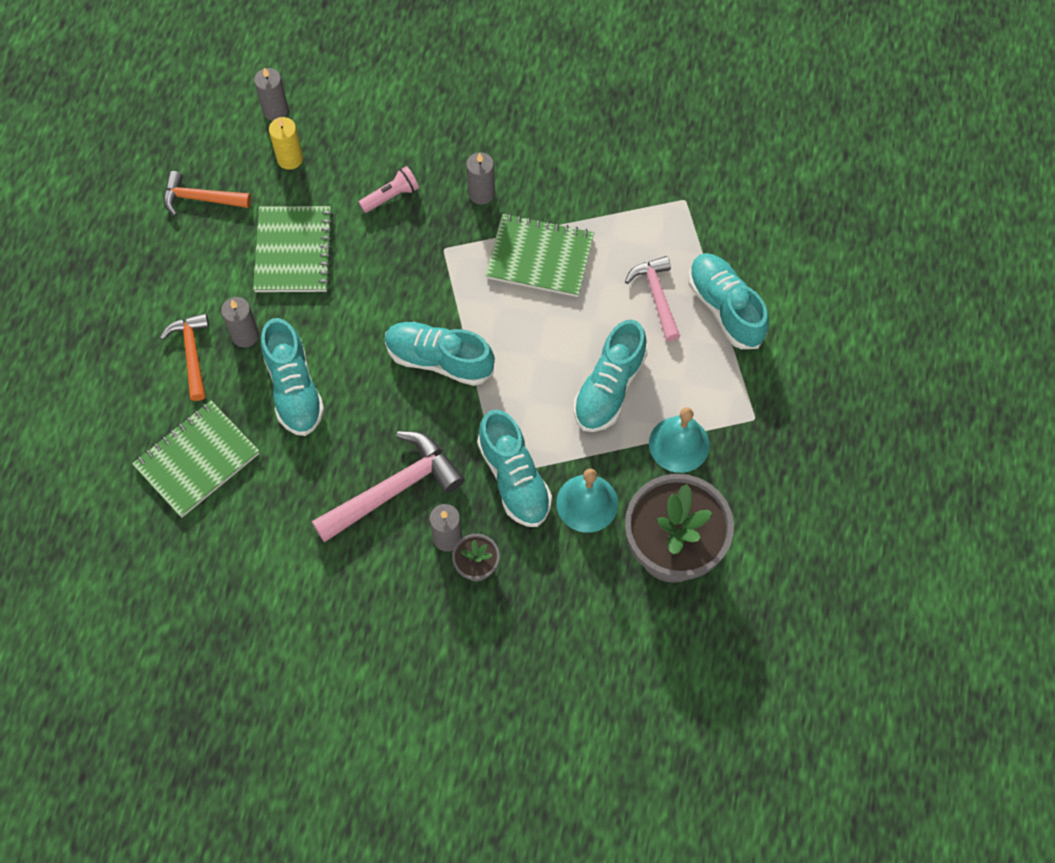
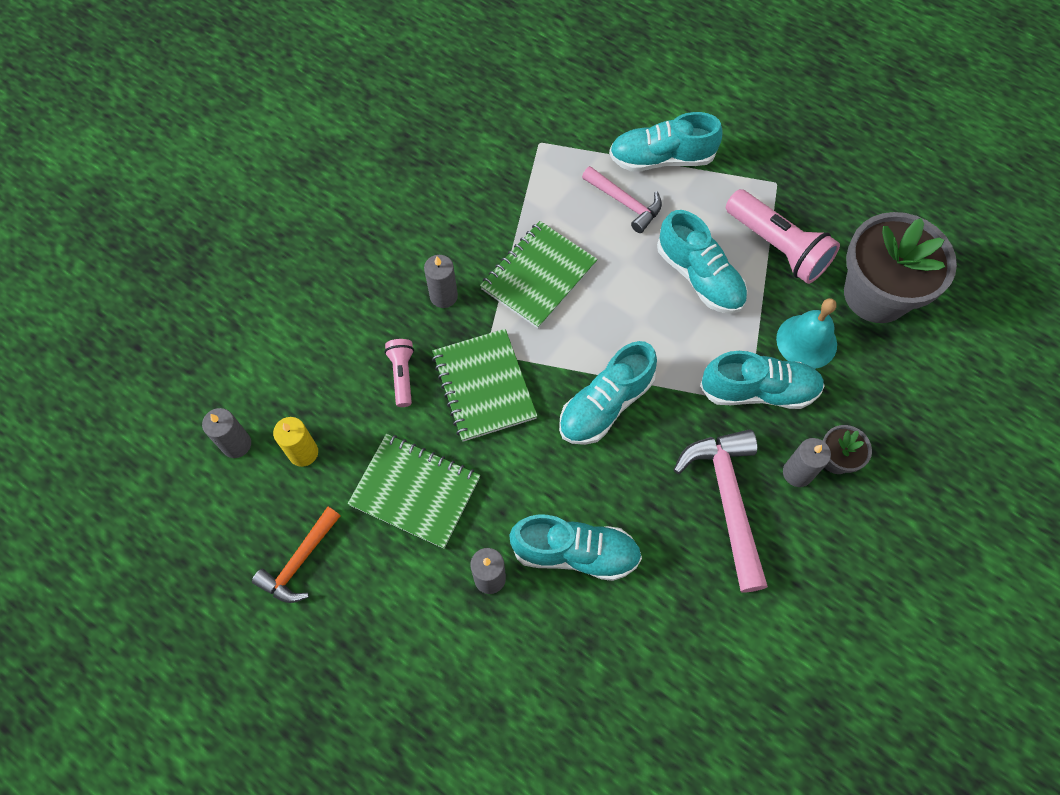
camera: 65 degrees left, 0 degrees up
(192, 354) = (485, 643): orange hammer -> none
(197, 460) = (614, 685): green notebook -> green notebook (484, 386)
(656, 296) = (625, 203): pink hammer -> pink hammer turned 150 degrees counterclockwise
(679, 444) = (777, 247): turquoise bell -> pink flashlight

